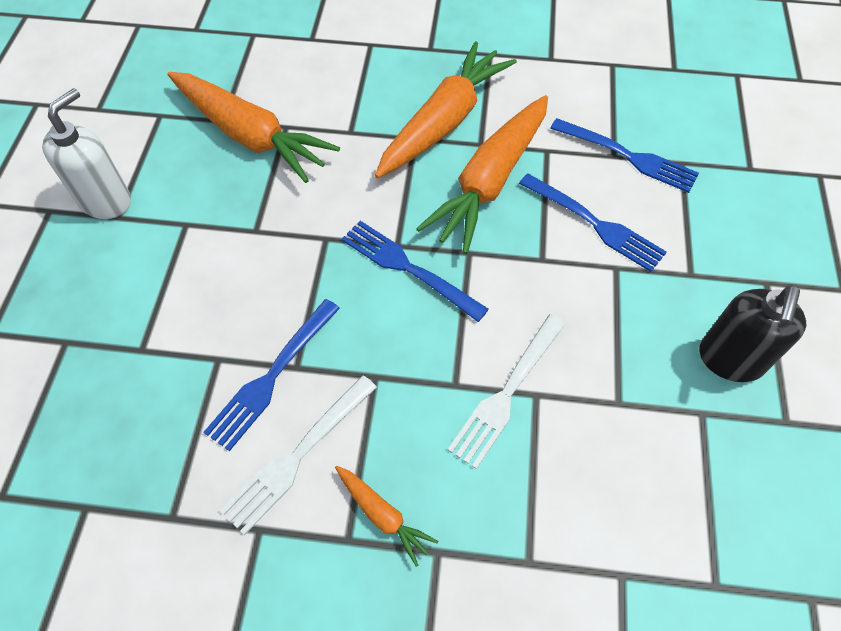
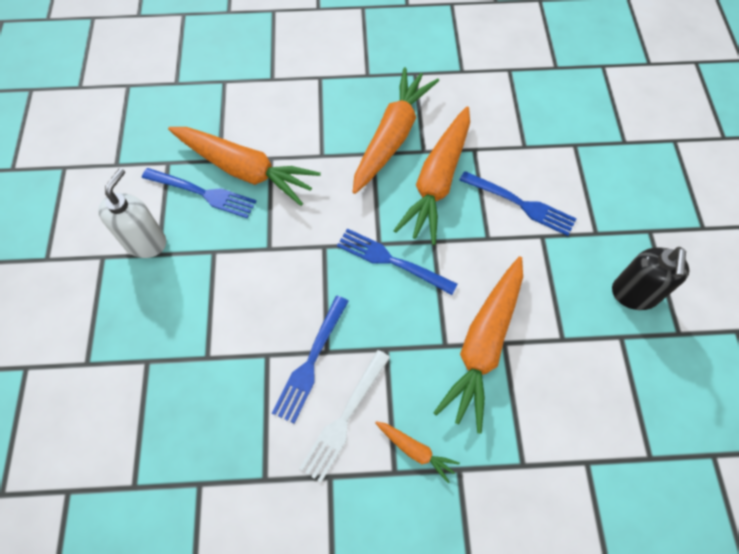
camera: 10 degrees left, 5 degrees up
(507, 393) = (483, 345): white fork -> orange carrot
(628, 156) = (535, 145): blue fork -> blue fork (203, 193)

